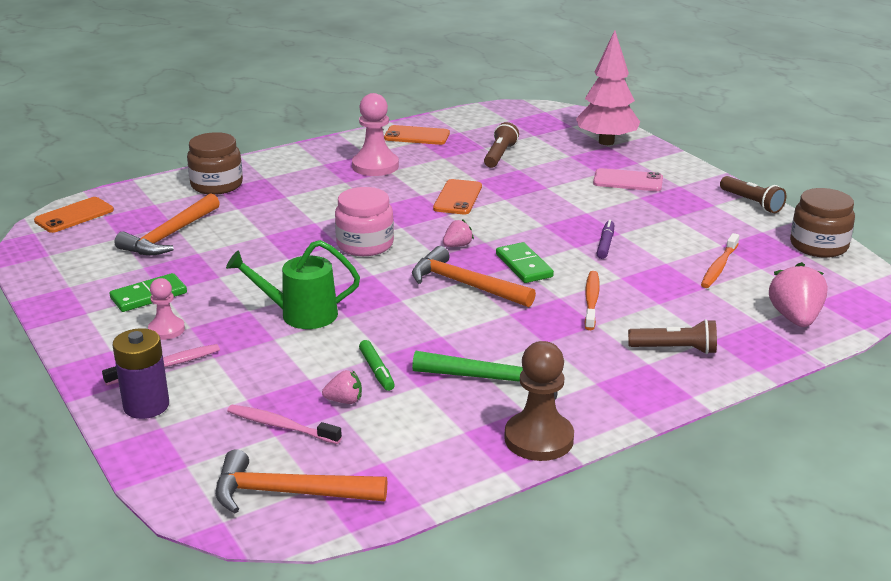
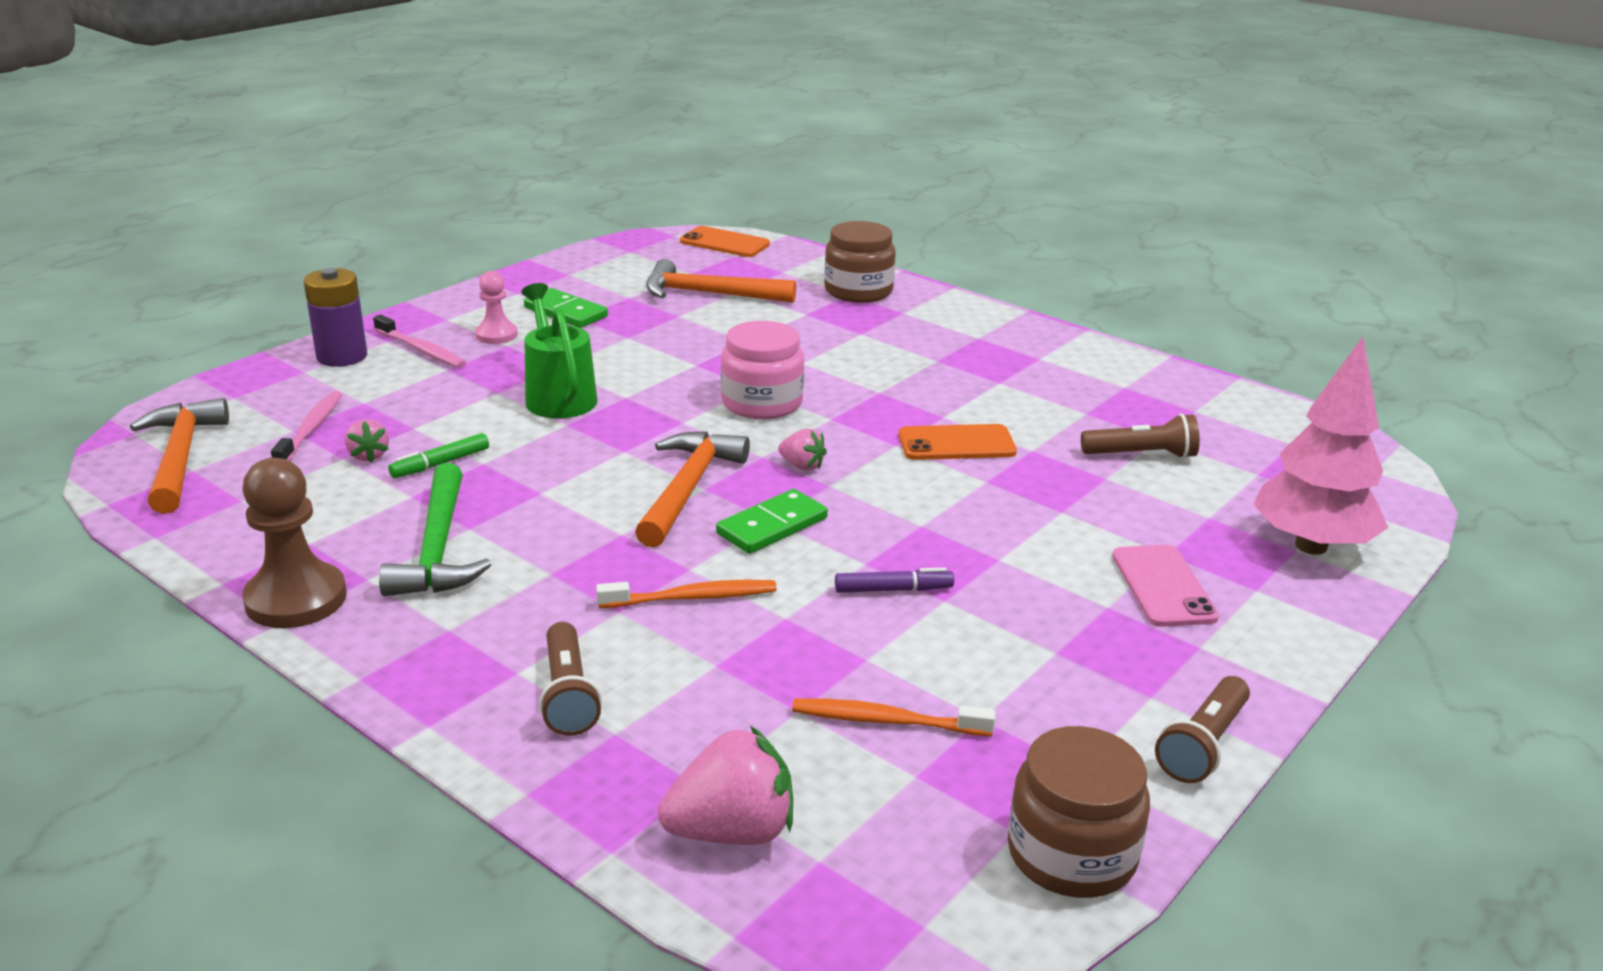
camera: 70 degrees right, 0 degrees up
(375, 166) = (1005, 370): pink pawn -> none
(416, 136) = (1139, 382): orange phone -> none

